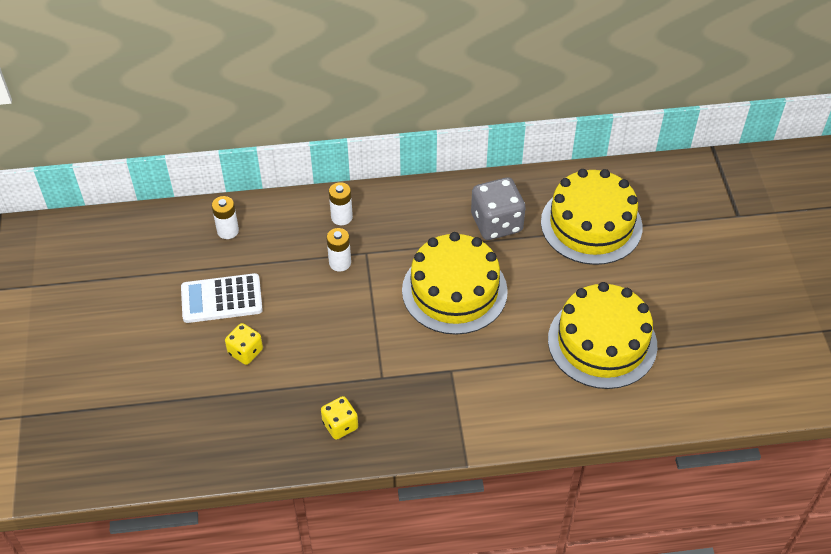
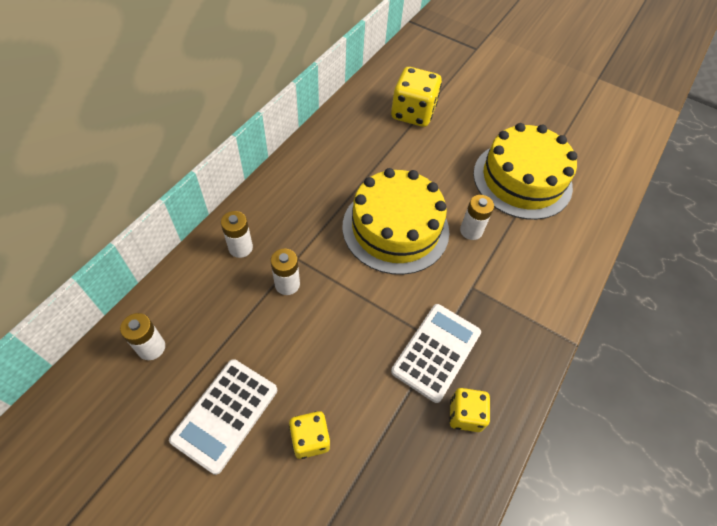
camera: 55 degrees left, 5 degrees up
(372, 380) = (436, 352): none -> white calculator
(496, 223) = (357, 159): grey dice -> none
(505, 338) = (471, 231): none -> white battery
(591, 224) = (413, 113): yellow cake -> yellow dice

